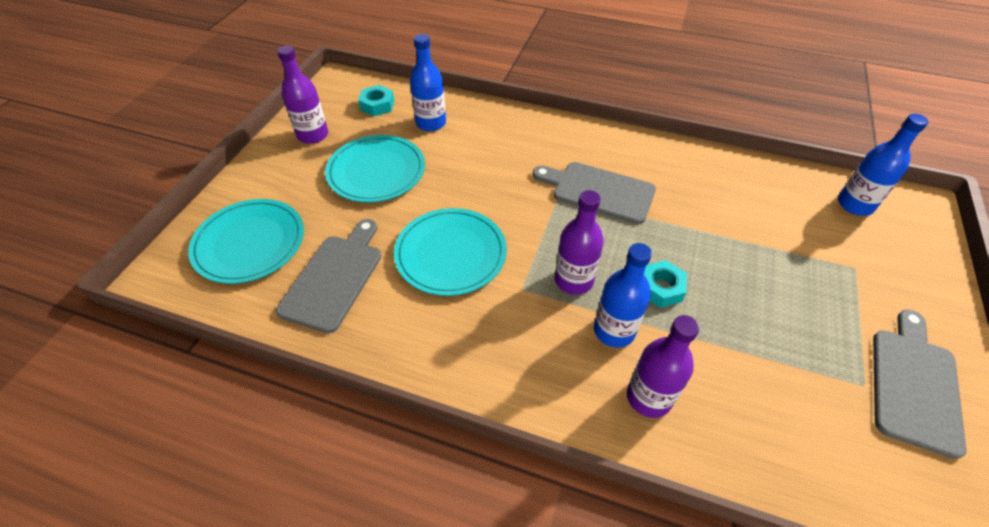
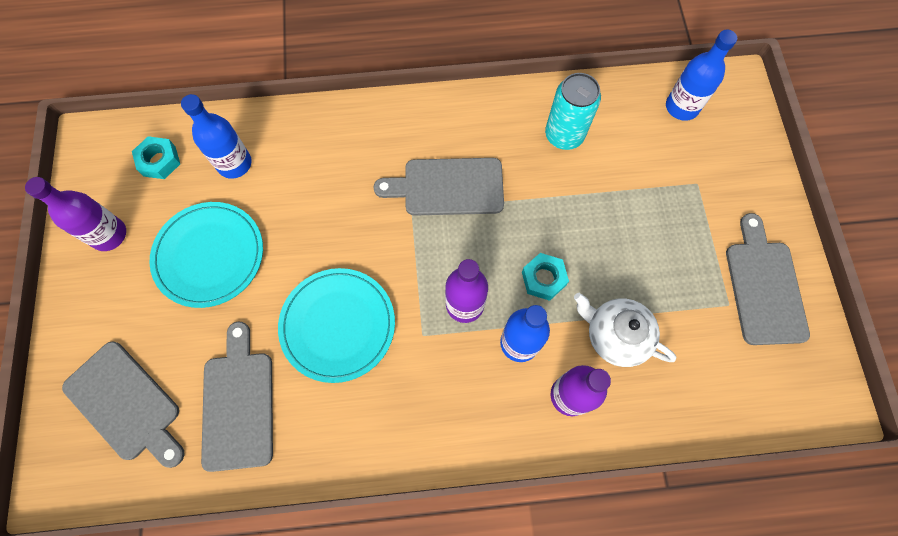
camera: 25 degrees left, 20 degrees up
(249, 243) = (126, 404): turquoise plate -> grey cutting board
(720, 363) = (615, 335): none -> white teapot
(725, 189) = (564, 135): none -> turquoise can

